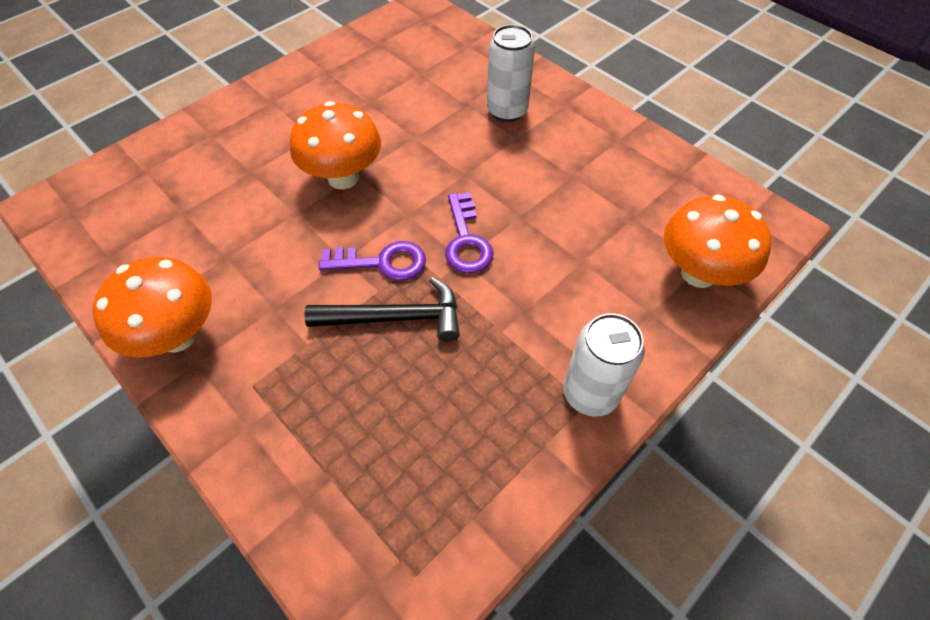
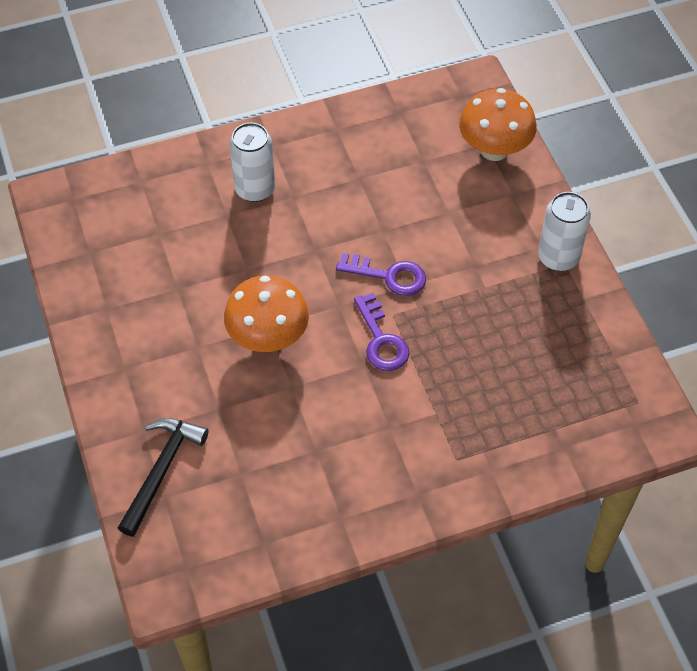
camera: 65 degrees left, 0 degrees up
(177, 335) = (384, 501): orange mushroom -> none
(382, 262) = (381, 340): purple key -> purple key turned 135 degrees clockwise
(395, 318) = (440, 349): black hammer -> black hammer (162, 471)

